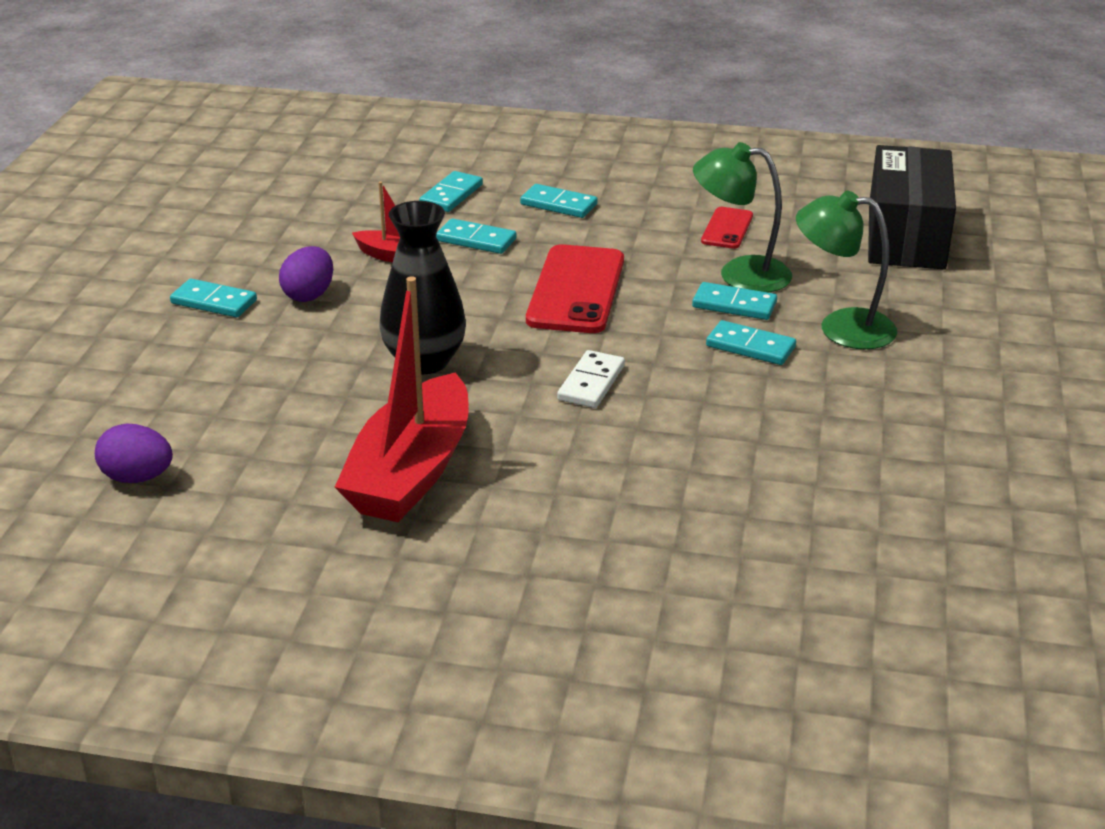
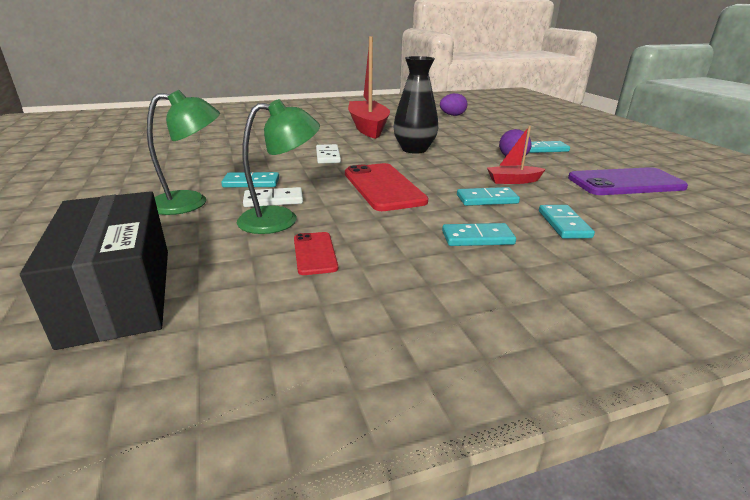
camera: 150 degrees right, 5 degrees down
(264, 217) = (625, 183): none -> purple phone
(734, 305) = (273, 200): turquoise domino -> white domino

